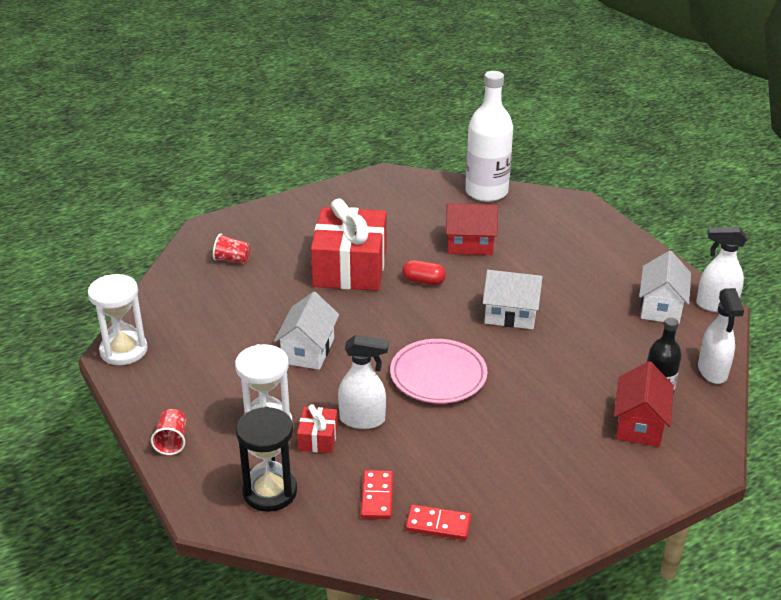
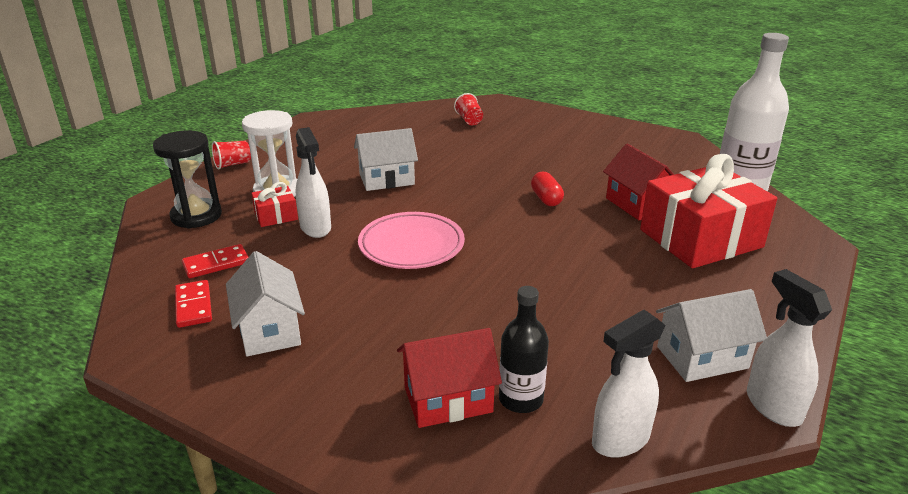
camera: 60 degrees right, 5 degrees down
(123, 350) = (321, 120): white hourglass -> none
(350, 267) = (521, 163): red gift -> red gift (700, 238)
(510, 315) = (552, 258): white house -> white house (269, 330)

